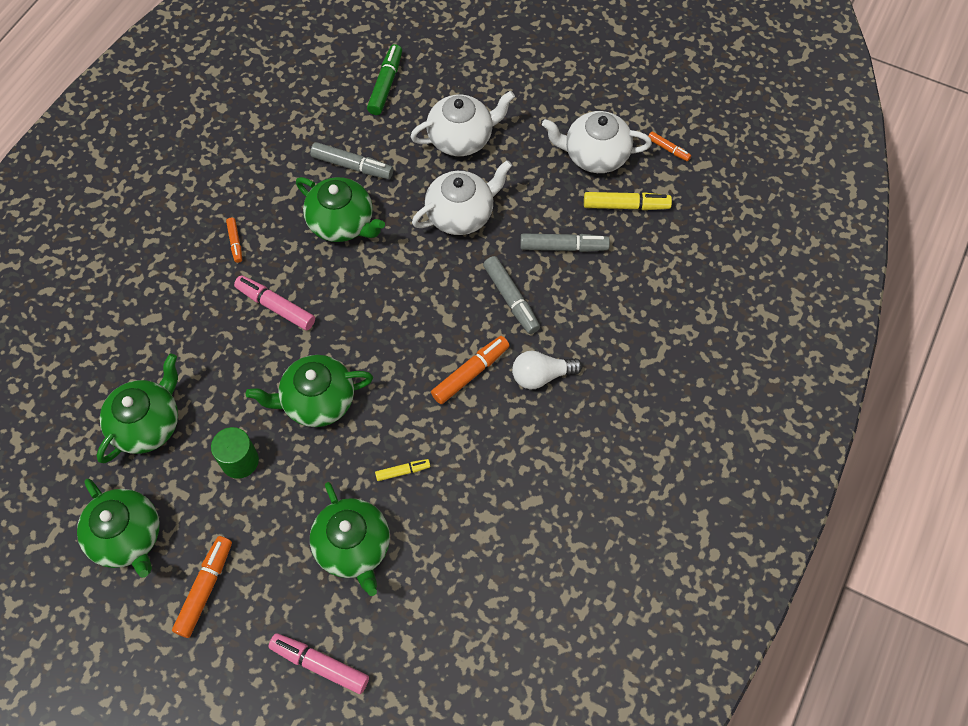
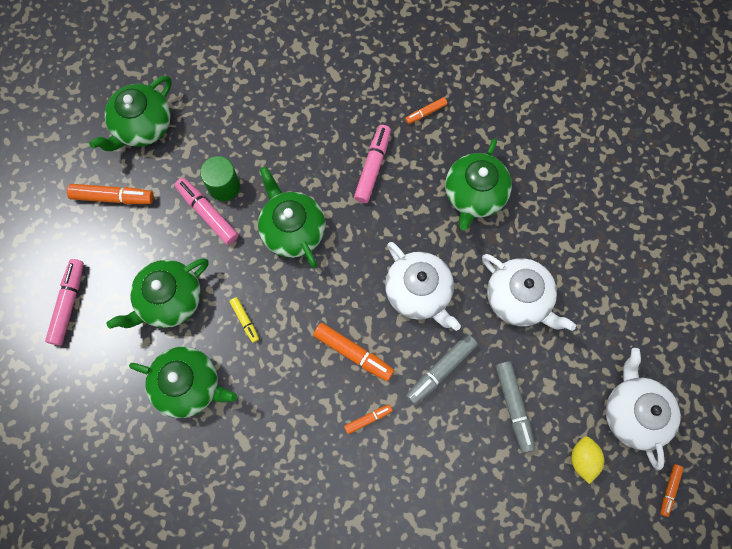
camera: 75 degrees right, 10 degrees up
(147, 424) = (239, 106): green teapot -> green teapot (189, 385)
(265, 485) = (207, 213): none -> pink marker
(352, 166) = (538, 185): grey marker -> none
(386, 84) = (643, 186): green marker -> none
(461, 138) = (606, 275): white teapot -> white teapot (419, 292)
(541, 376) = (368, 419): white light bulb -> orange marker
(626, 206) = (583, 459): yellow marker -> yellow lemon

